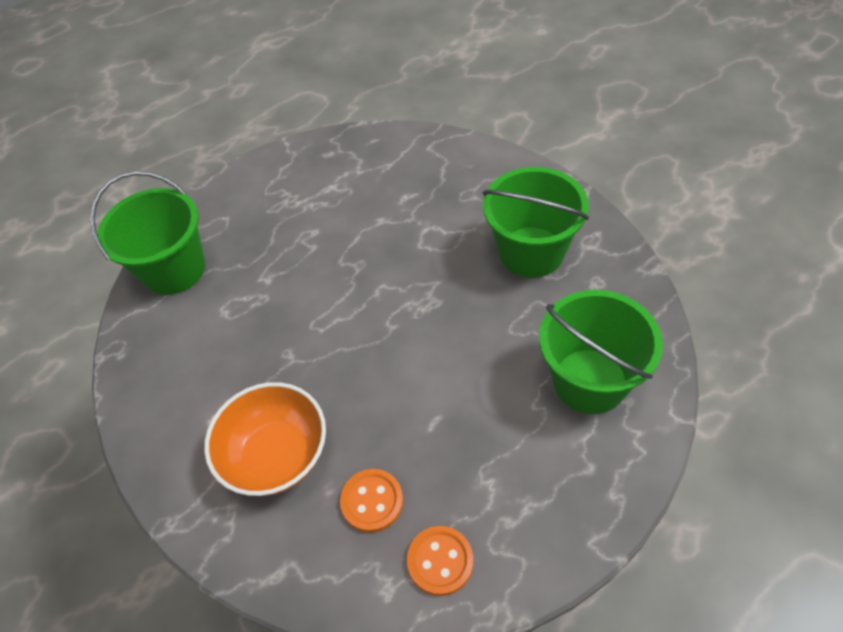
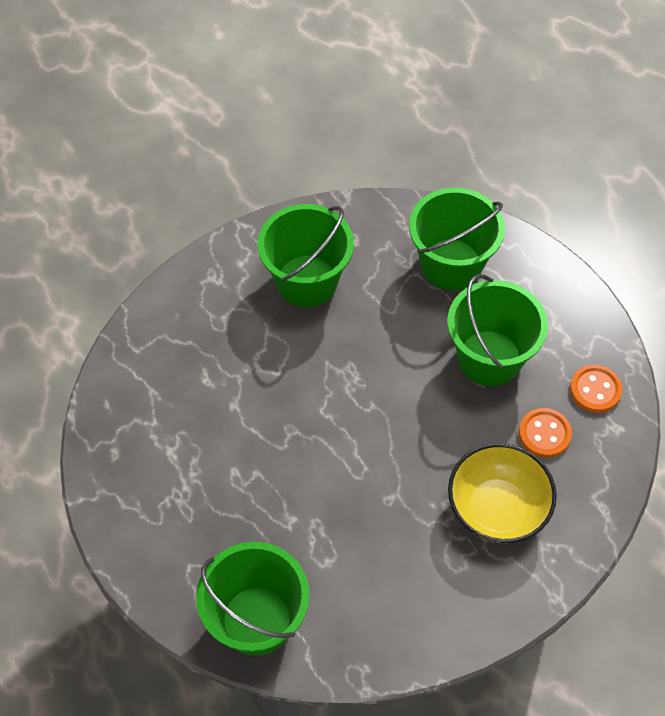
camera: 90 degrees left, 5 degrees up
(277, 455) = (497, 508): orange bowl -> yellow bowl
(467, 433) = (489, 358): none -> green bucket

